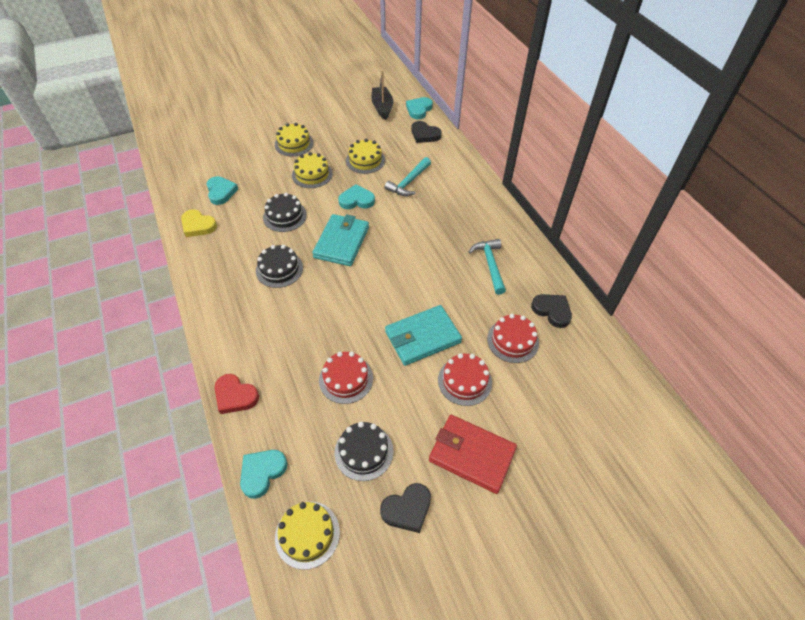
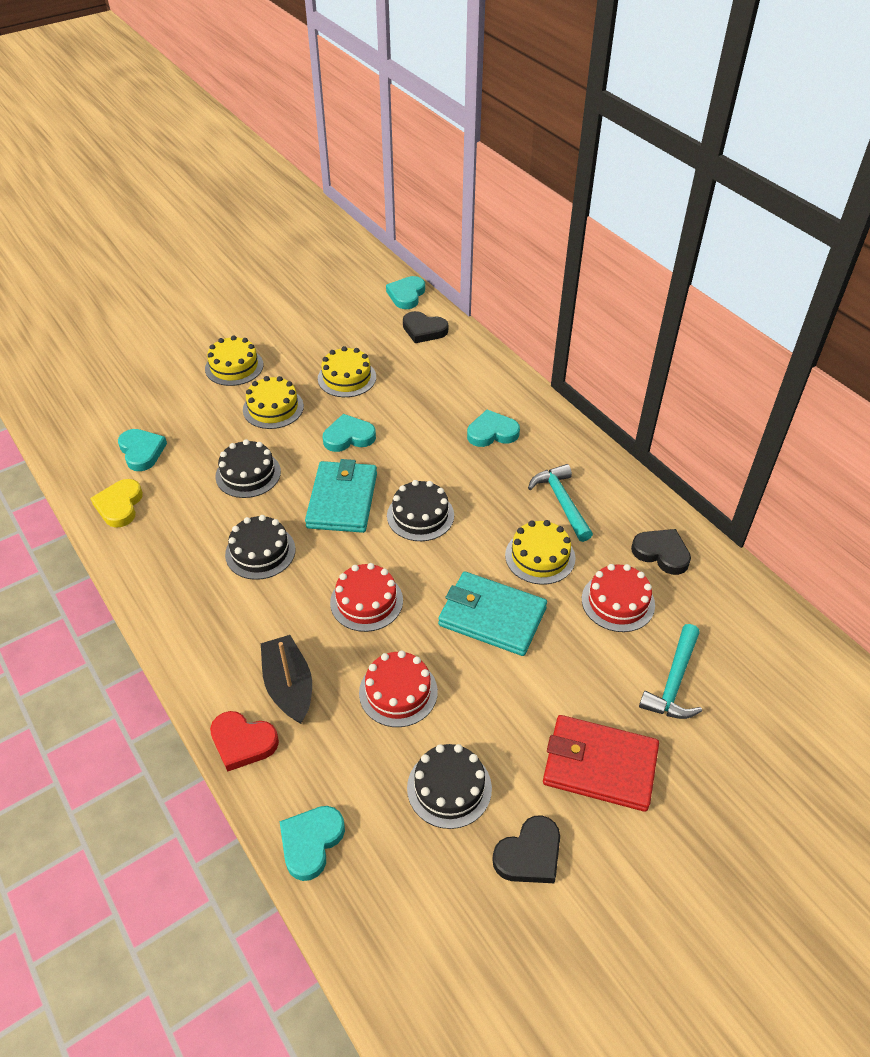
camera: 10 degrees left, 5 degrees down
(198, 225) = (119, 505): yellow heart -> yellow heart turned 75 degrees clockwise
(307, 534) = (398, 915): yellow cake -> yellow cake (540, 556)
(382, 107) = (352, 298): black boat -> black boat (289, 686)
(391, 260) = (420, 515): none -> black cake
(409, 182) = (418, 401): turquoise hammer -> turquoise hammer (674, 682)
(422, 337) = (492, 616): turquoise wallet -> turquoise wallet turned 60 degrees clockwise
(453, 210) = (492, 432): none -> turquoise heart
(464, 381) = (565, 667): red cake -> red cake (366, 601)

